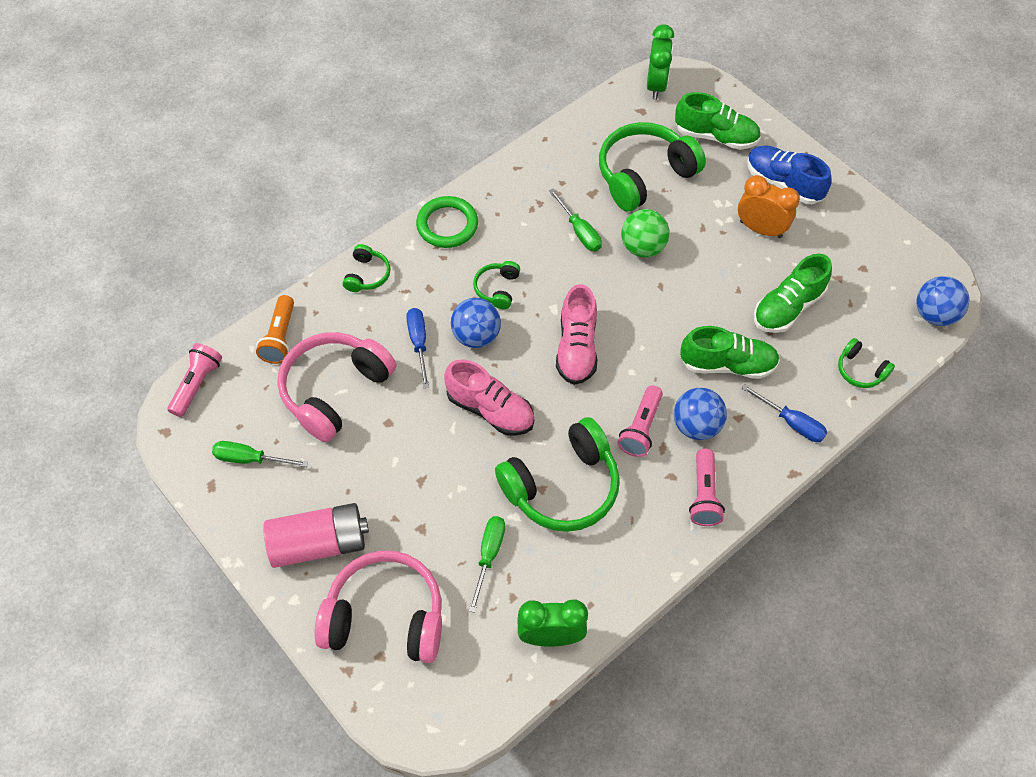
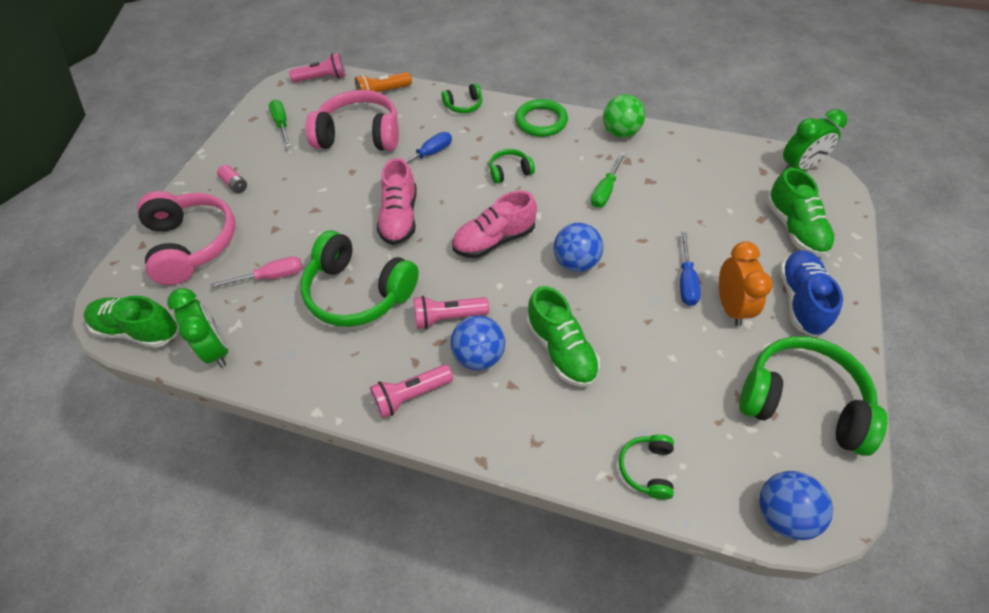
camera: 60 degrees right, 5 degrees down
(319, 543) = (235, 184): pink battery -> pink battery, size x0.43
(476, 336) = (458, 180): blue ball -> blue ball (576, 262)
(488, 555) = (271, 277): green screwdriver -> pink screwdriver
(643, 247) = (628, 235): green ball -> green ball (620, 133)
(644, 175) = (701, 202): green headphones -> green headphones (802, 402)
(788, 307) = (665, 369): green shoe -> green shoe (139, 330)
(791, 422) = (537, 432): blue screwdriver -> blue screwdriver (686, 281)

